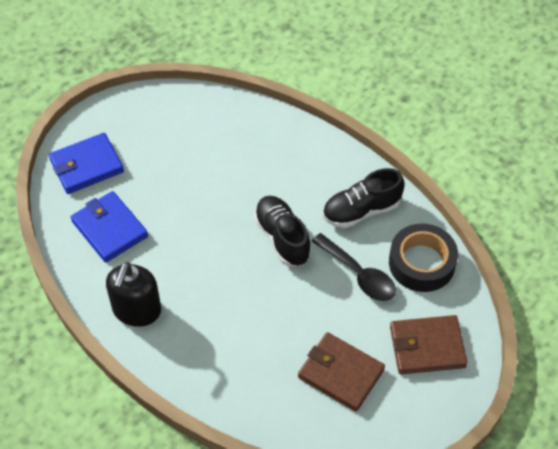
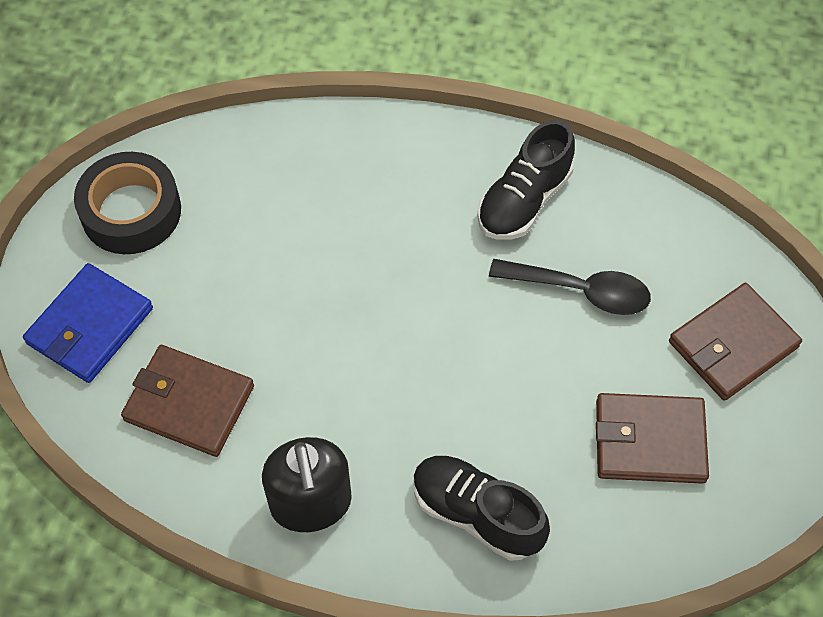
camera: 30 degrees left, 5 degrees up
(110, 229) = (189, 403): blue wallet -> brown wallet
(282, 238) = (444, 292): black shoe -> black shoe (476, 514)
(421, 263) = (649, 234): black tape -> black tape (131, 211)

